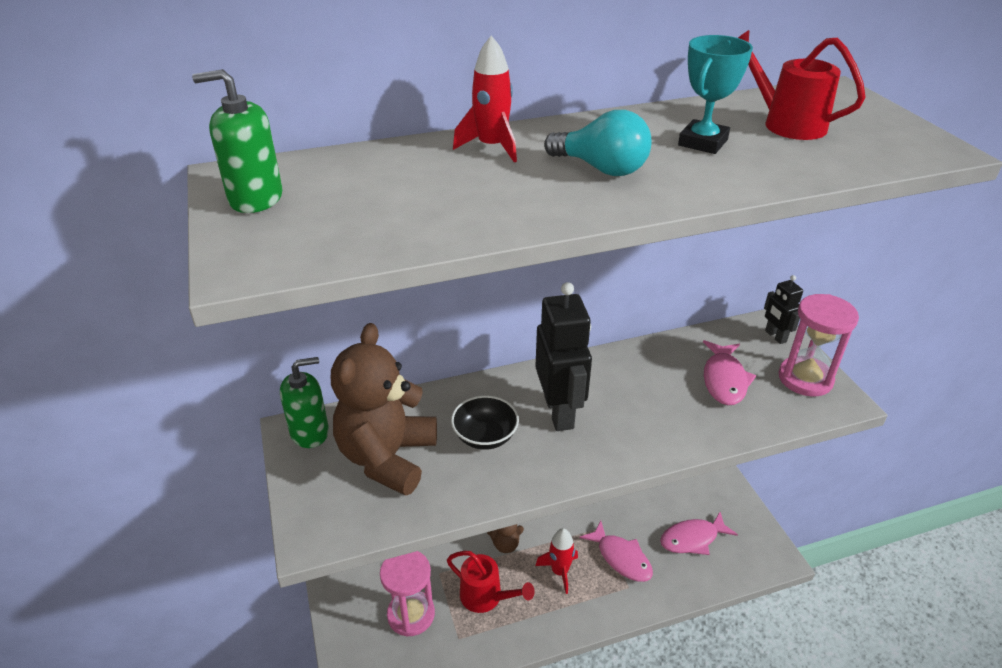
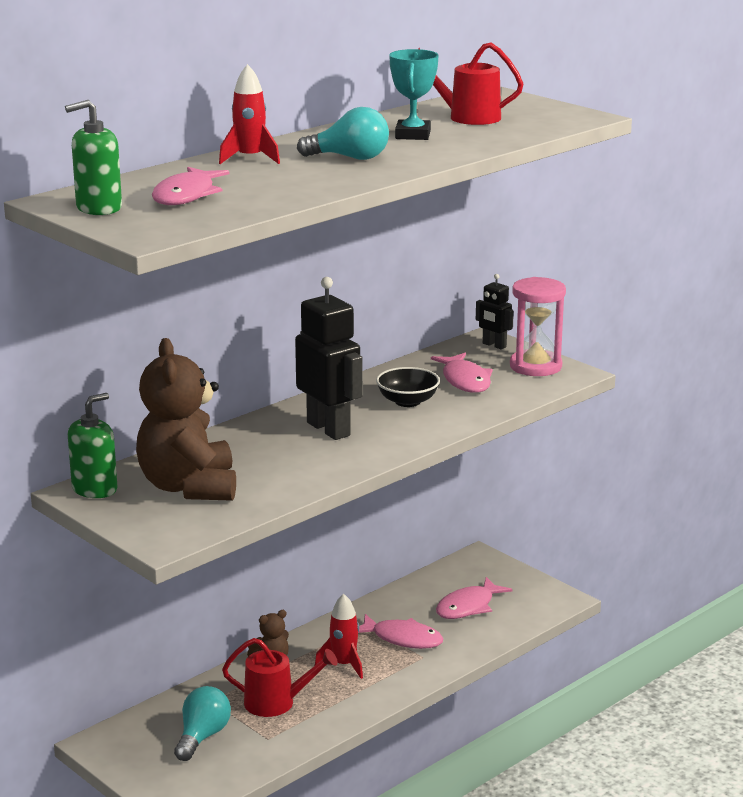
camera: 25 degrees left, 15 degrees down
(365, 197) = (186, 195): none -> pink fish
(411, 614) = (202, 737): pink hourglass -> turquoise light bulb
(485, 436) = (271, 456): black bowl -> black bowl (407, 401)

